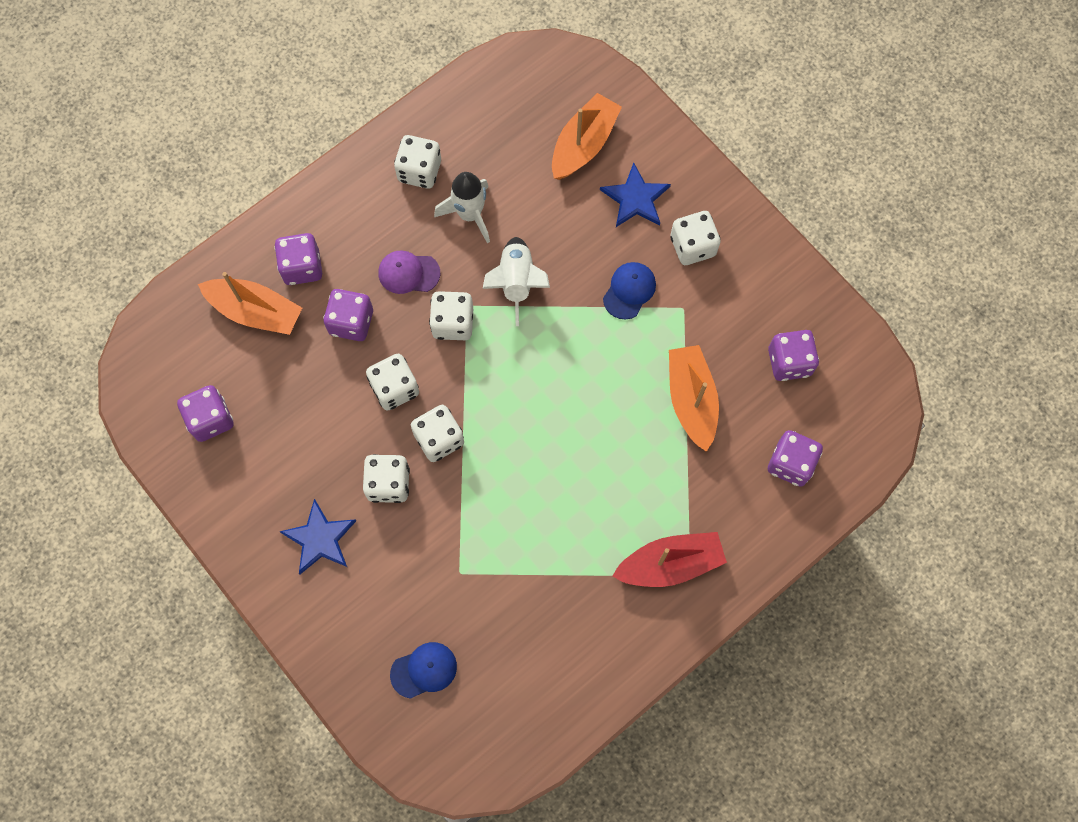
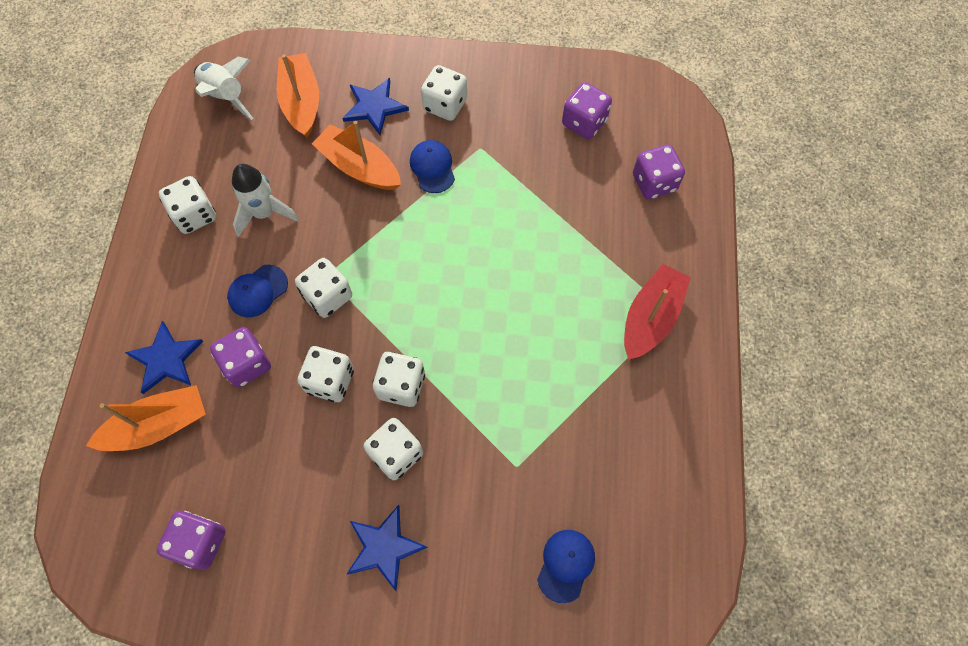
camera: 45 degrees left, 5 degrees down
(302, 267) = (166, 359): purple dice -> blue star
(408, 273) = (257, 291): purple cap -> blue cap
(516, 282) = (347, 229): white rocket -> white rocket (225, 96)
(691, 400) = (549, 200): orange boat -> orange boat (359, 167)

